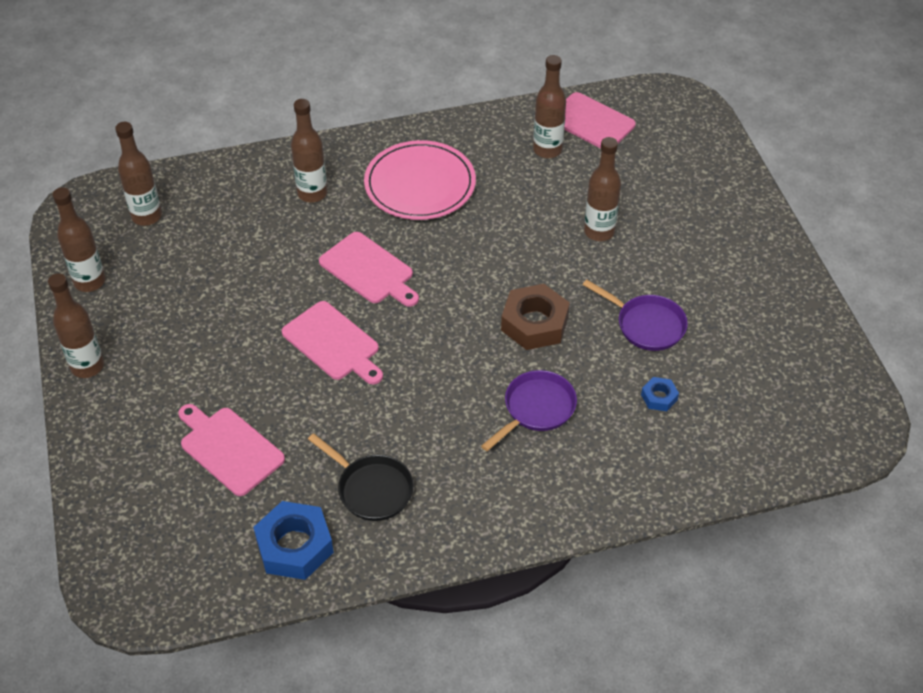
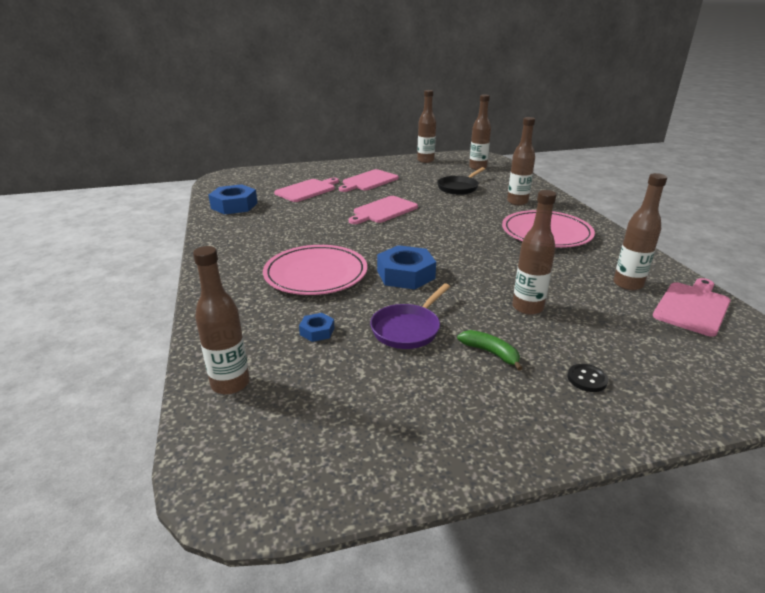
camera: 90 degrees right, 20 degrees down
(87, 366) = (368, 163): brown bottle -> brown bottle (230, 384)
(369, 270) = (450, 218): pink cutting board -> pink cutting board (368, 181)
(371, 489) = (265, 222): black pan -> black pan (459, 188)
(534, 323) = (405, 274): brown nut -> blue nut
(536, 409) = (316, 274): purple pan -> pink plate
(678, 269) = (490, 353): none -> green banana
(705, 215) = (587, 379): none -> black button

